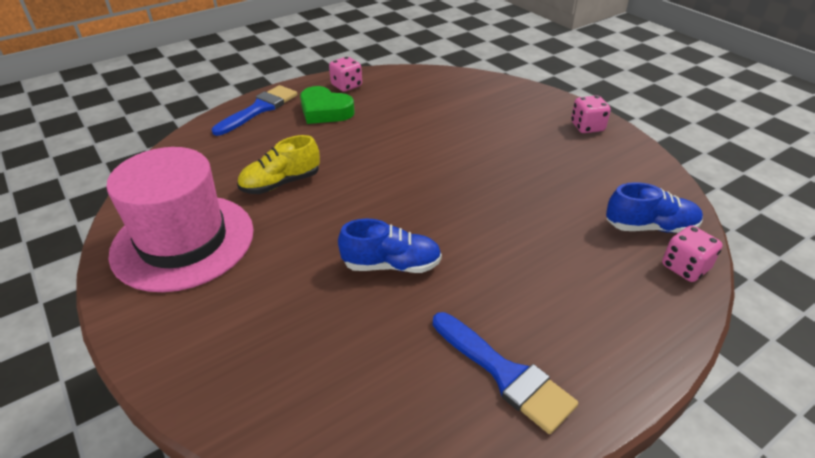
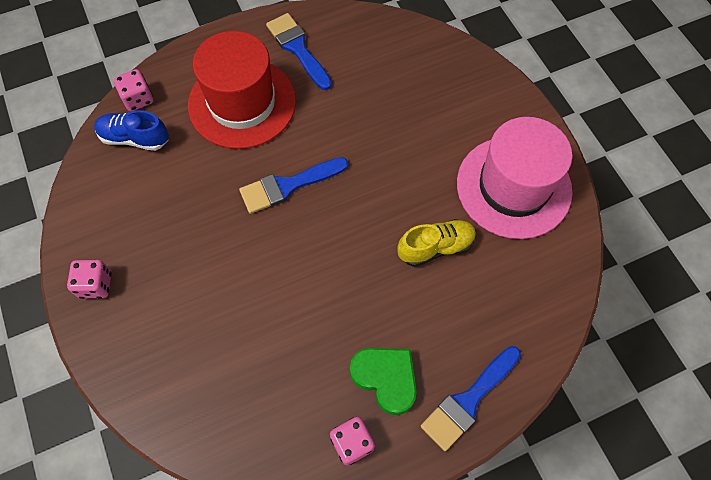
camera: 170 degrees left, 25 degrees up
(391, 265) = (348, 136): blue shoe -> none
(449, 209) = (288, 186): none -> blue brush
(547, 282) = (242, 103): none -> red hat

